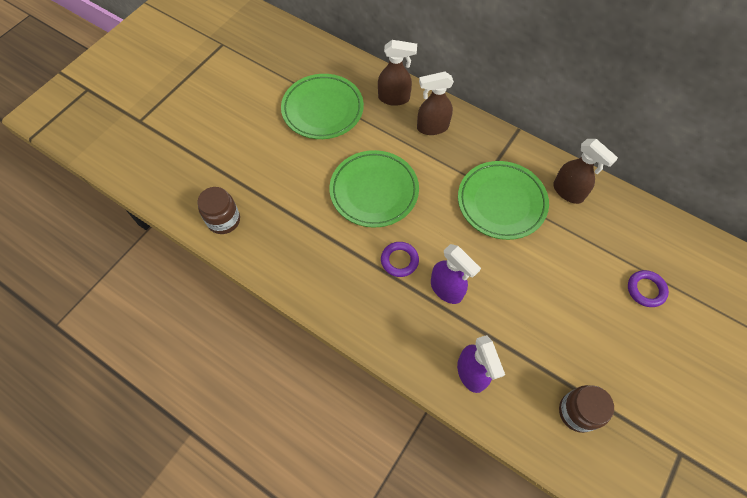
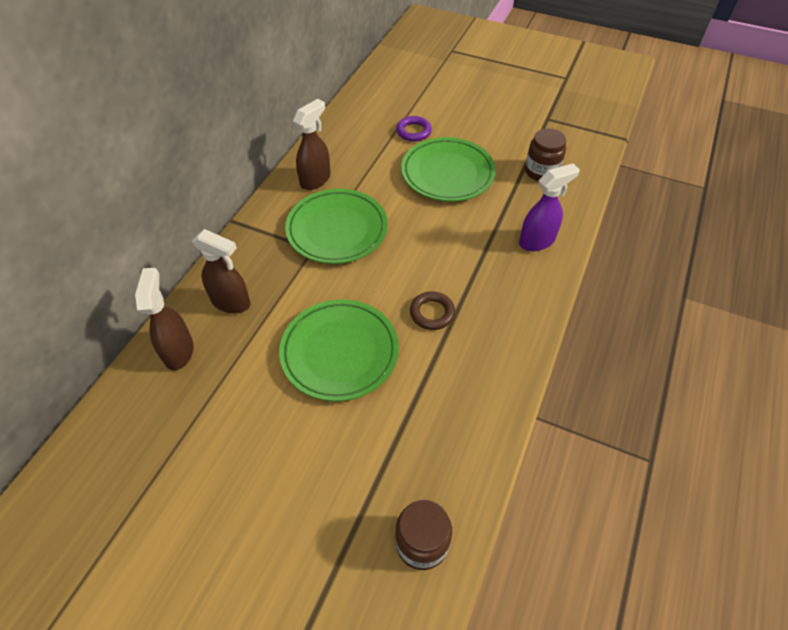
camera: 100 degrees left, 10 degrees down
(322, 110) = (199, 443): green plate -> green plate (447, 174)
(399, 260) = (432, 313): purple ring -> brown ring
(432, 127) = (231, 302): brown spray bottle -> brown spray bottle turned 45 degrees counterclockwise
(446, 289) = (455, 267): purple spray bottle -> none

